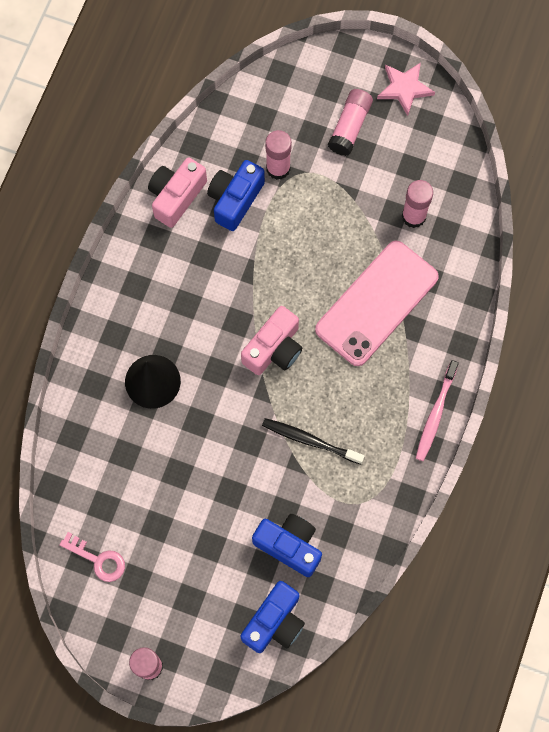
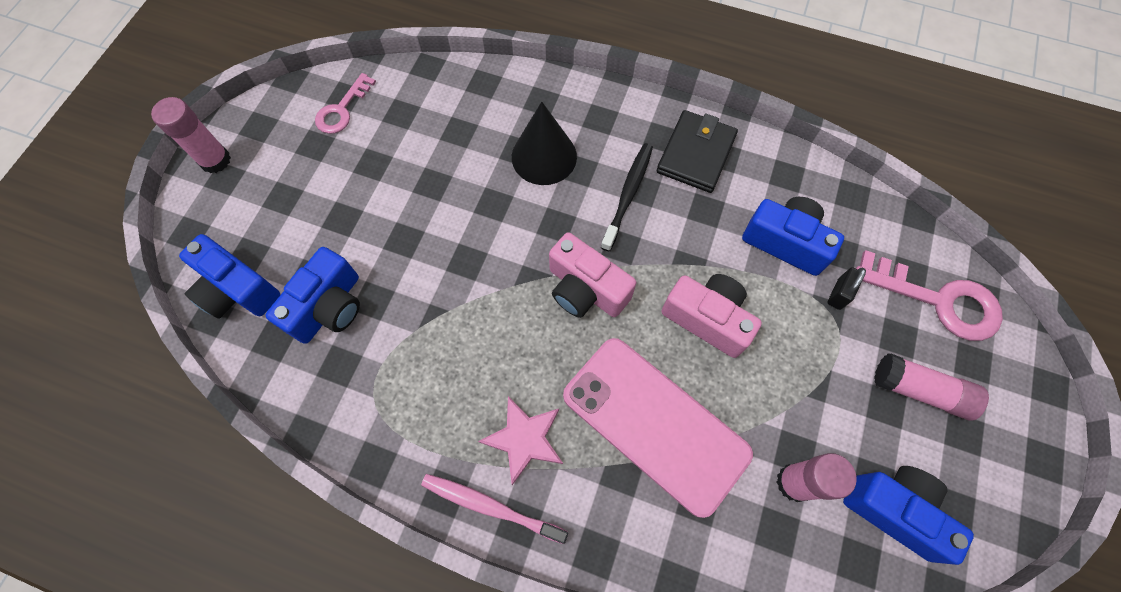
camera: 90 degrees right, 5 degrees down
(153, 259) = (696, 154): none -> black wallet
(176, 196) = (780, 176): pink camera -> pink camera (707, 319)
(278, 168) = (838, 294): pink glue stick -> black padlock
(283, 102) = (938, 300): none -> pink key
(310, 441) = (462, 333): black toothbrush -> black toothbrush (628, 195)
(404, 88) = (1002, 474): pink star -> pink star (524, 439)
(429, 158) = (894, 510): none -> blue camera

